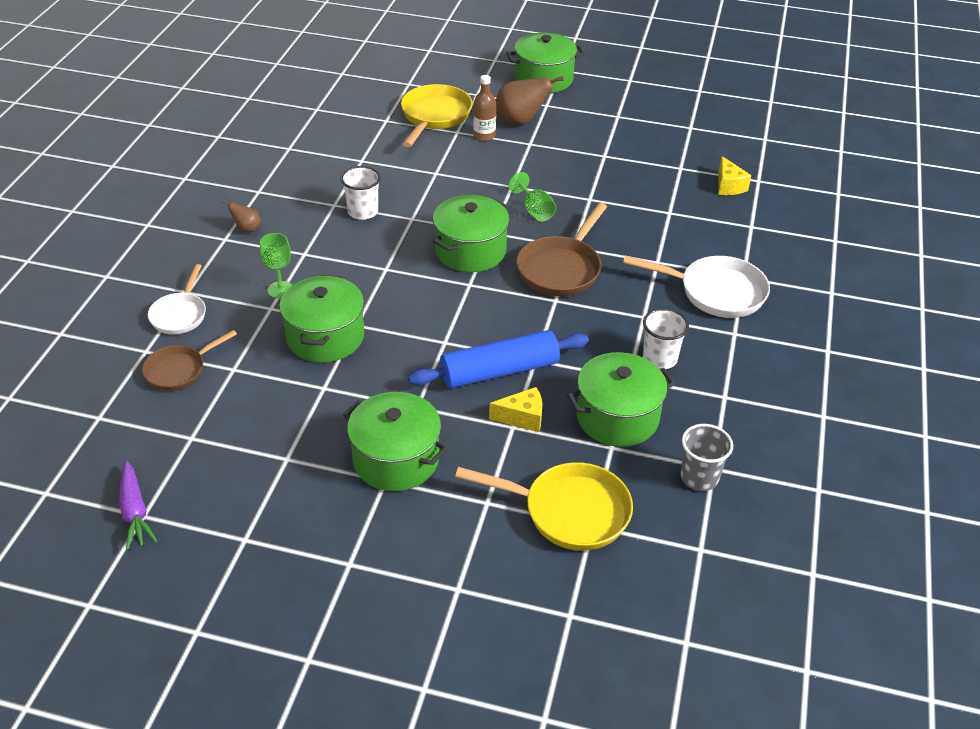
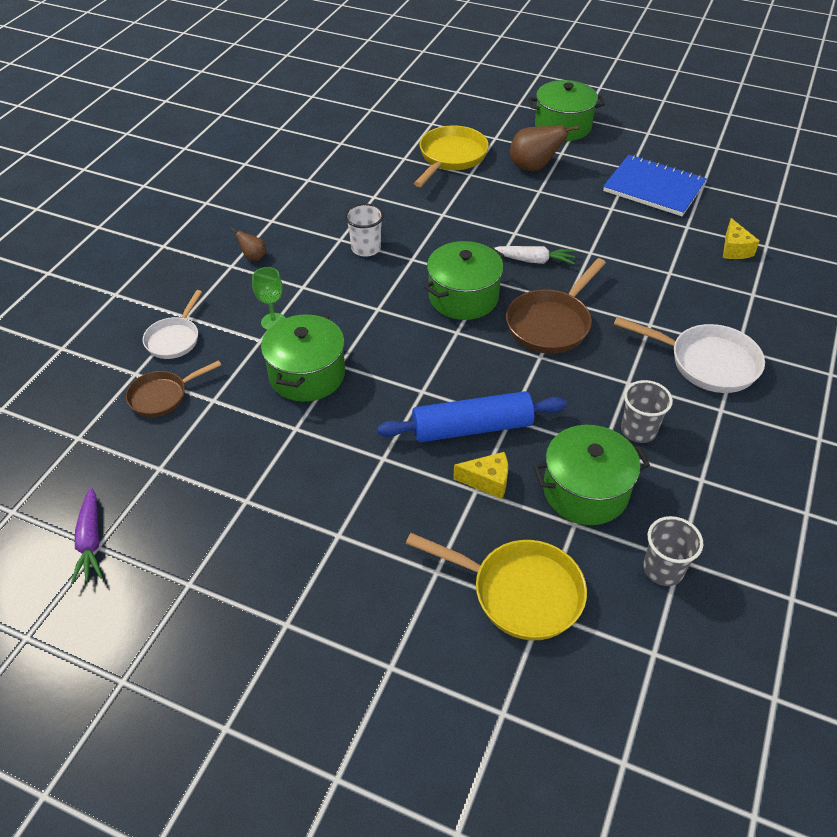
camera: 10 degrees right, 5 degrees up
(396, 459) = (353, 513): green pot -> none
(484, 135) = (496, 180): brown bottle -> none
(534, 211) = (533, 260): green goblet -> white carrot
(643, 133) = (654, 188): none -> blue notebook
(659, 359) = (638, 430): white cup -> grey cup

